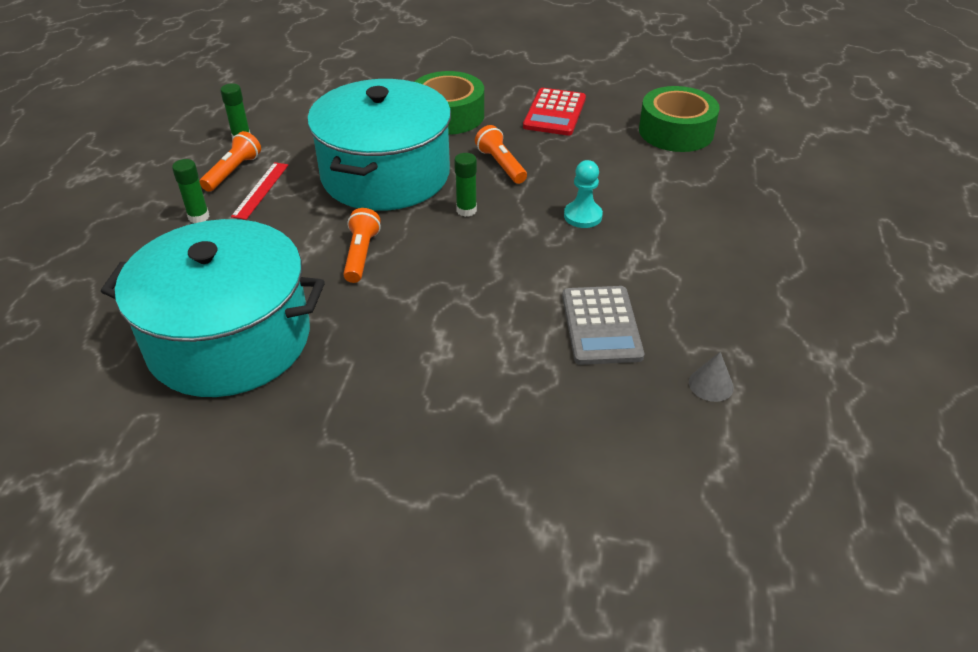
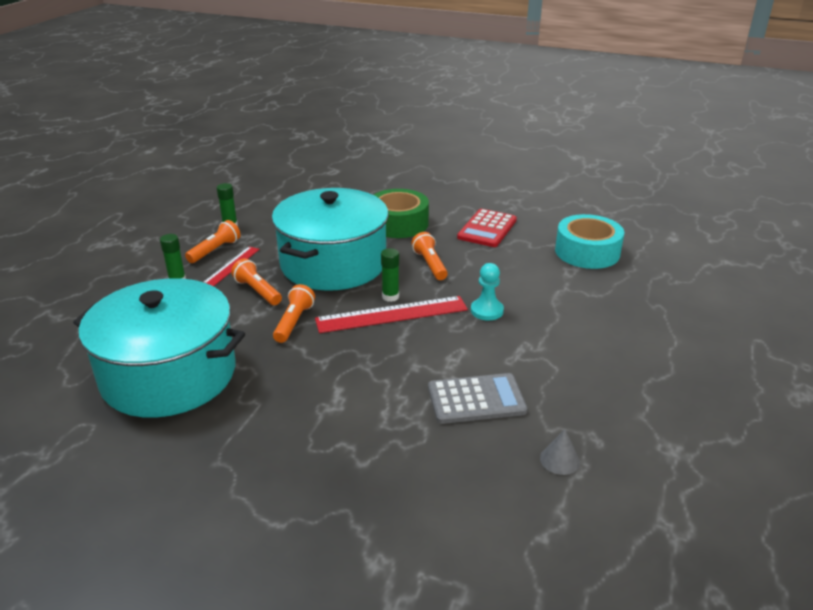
camera: 10 degrees right, 10 degrees down
(304, 220) = (257, 291): none -> orange flashlight
(474, 232) = (392, 314): none -> red ruler
(601, 325) = (476, 399): grey calculator -> grey calculator turned 105 degrees counterclockwise
(676, 131) = (587, 252): green tape -> turquoise tape

